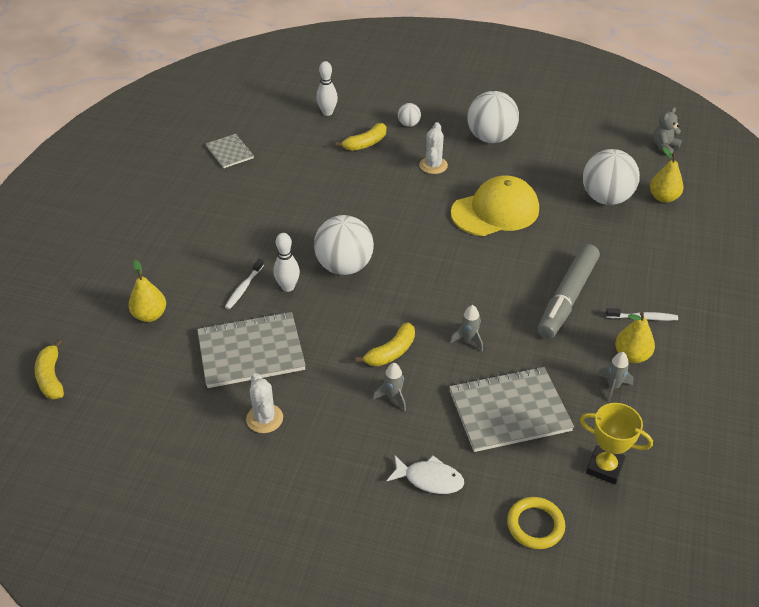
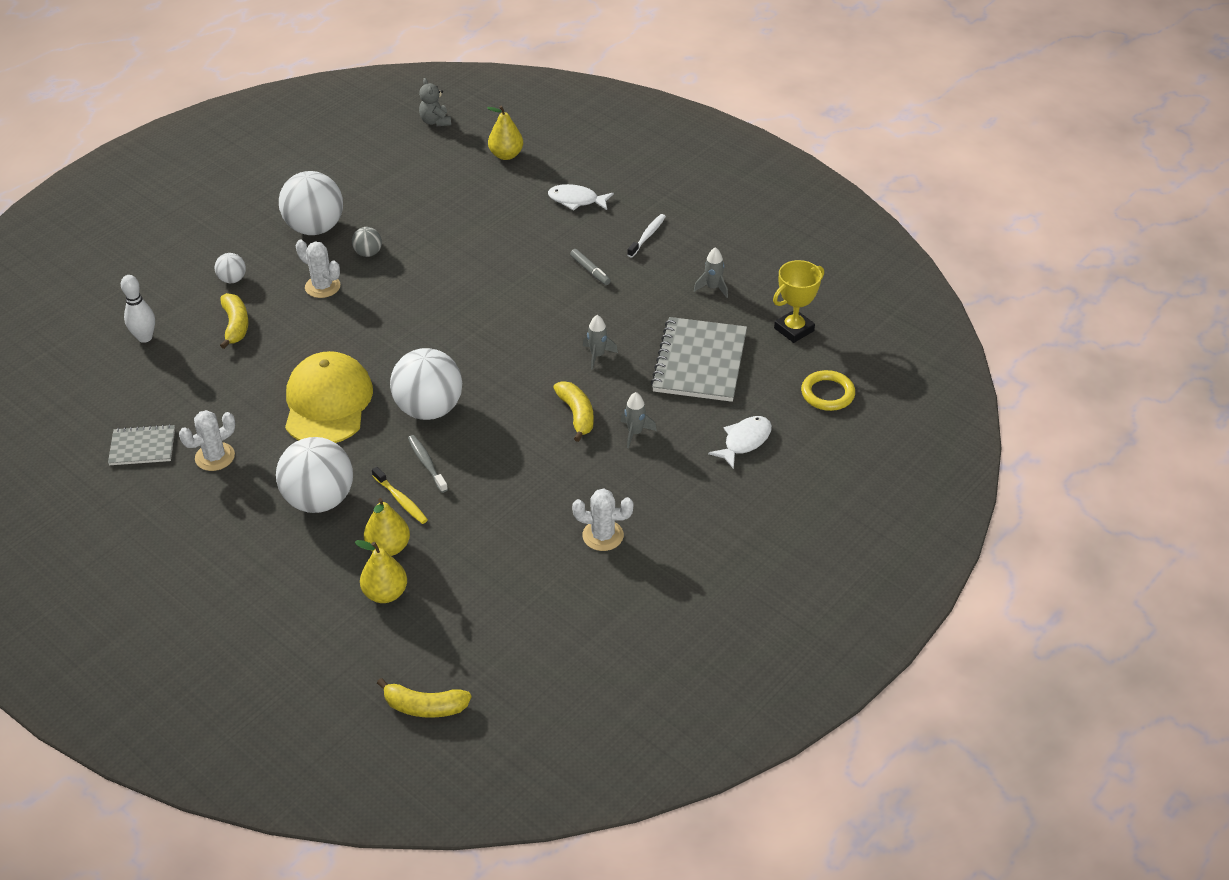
camera: 65 degrees left, 0 degrees up
(237, 185) = (215, 457): none -> white cactus
(244, 288) = (401, 500): white toothbrush -> yellow toothbrush
(251, 352) = (503, 521): grey notebook -> none
(288, 287) = (427, 463): white bowling pin -> grey toothbrush
(486, 172) = (368, 253): none -> grey ball
(495, 211) = (434, 270): yellow cap -> yellow cap (328, 403)
(567, 298) = (590, 271): grey marker -> grey marker, size x0.42
(606, 198) = (477, 190): white ball -> white ball (319, 500)
(631, 355) = (686, 262): yellow pear -> yellow pear (388, 547)
(647, 257) = (576, 200): none -> white fish

